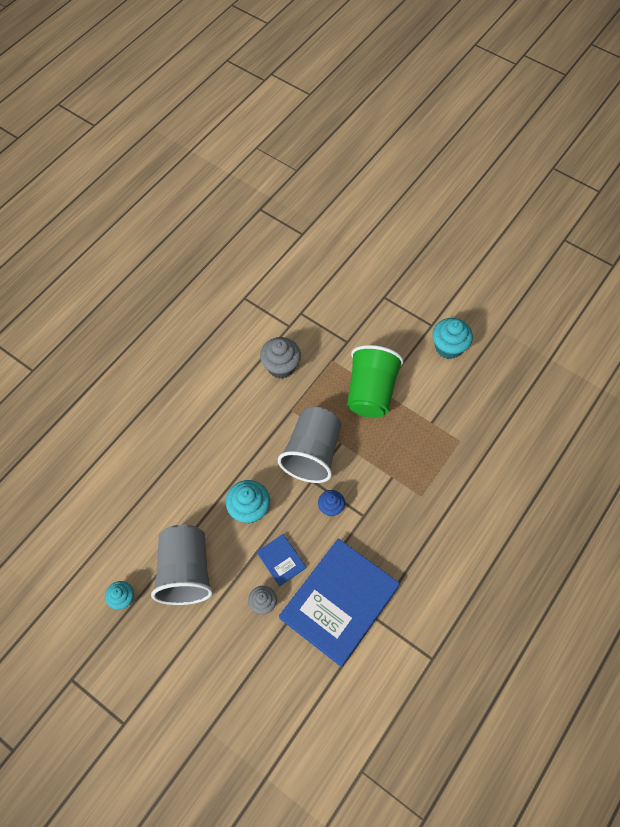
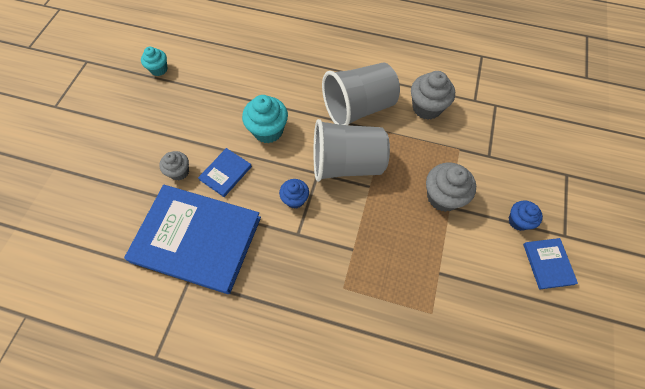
camera: 70 degrees right, 0 degrees up
(185, 571) = (194, 103): grey cup -> grey cup (358, 108)
(371, 392) = (443, 197): green cup -> grey cupcake
(410, 349) = (518, 221): none -> blue cupcake
(448, 347) = (548, 264): turquoise cupcake -> blue book

